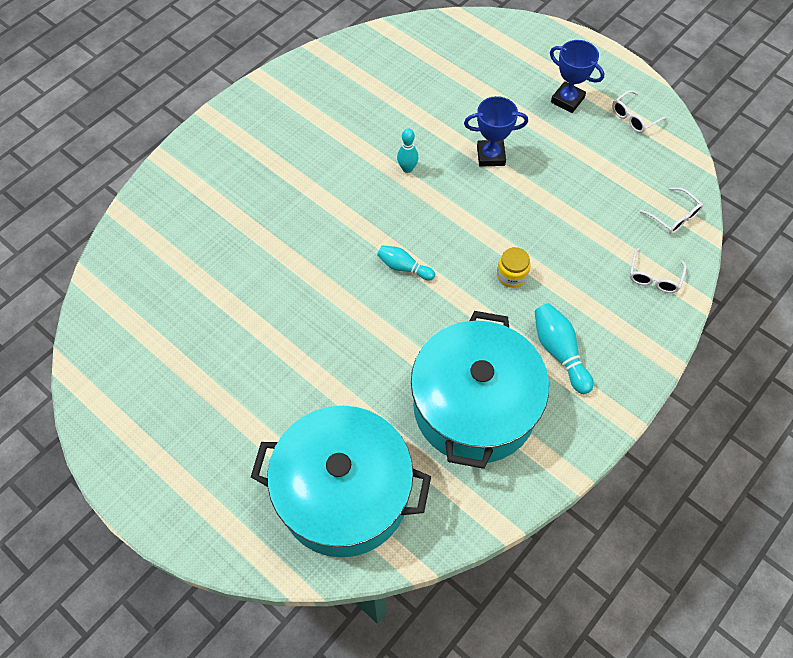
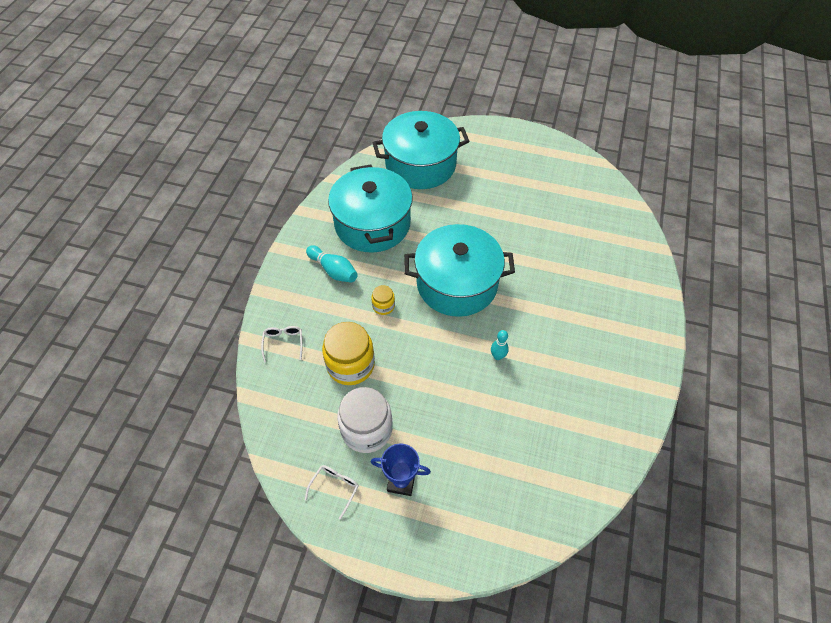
camera: 155 degrees right, 5 degrees down
(404, 267) = (457, 284): turquoise bowling pin -> turquoise pot
(490, 156) = (441, 394): blue trophy -> none
(579, 221) = (350, 365): none -> yellow jar
(584, 153) = (366, 429): none -> white jar
(674, 217) = (278, 399): white glasses -> none

